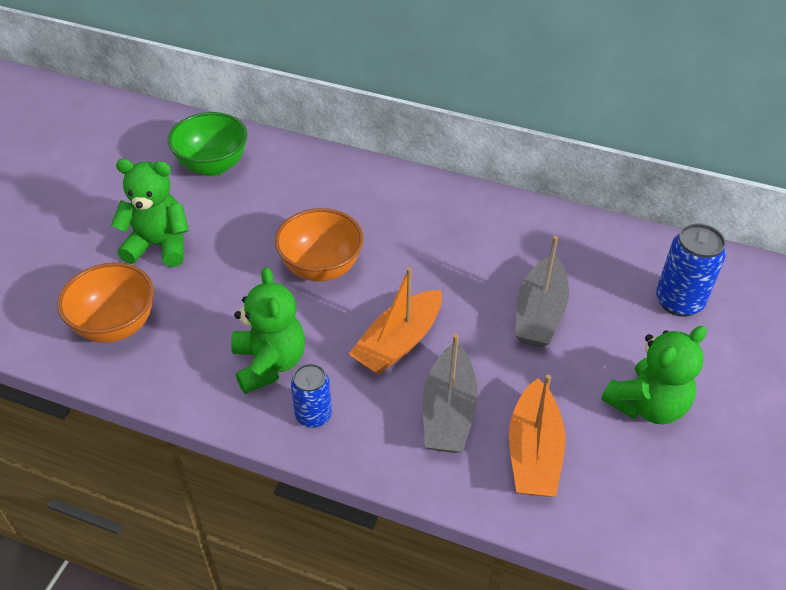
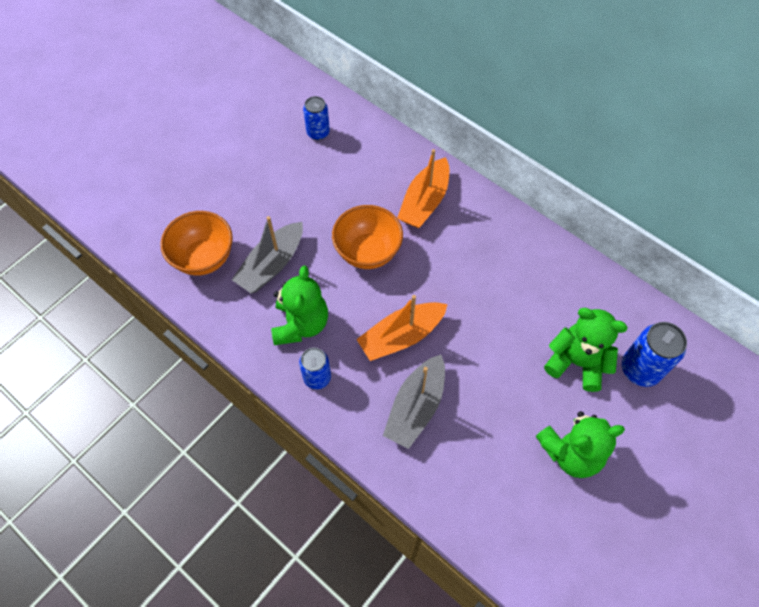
camera: 20 degrees right, 15 degrees up
(159, 245) = (255, 196): green teddy bear -> green teddy bear (576, 362)
(213, 166) = (318, 133): green bowl -> blue can
(533, 452) = (466, 462): orange boat -> orange boat (424, 202)
(539, 313) = (521, 344): grey boat -> grey boat (272, 265)

